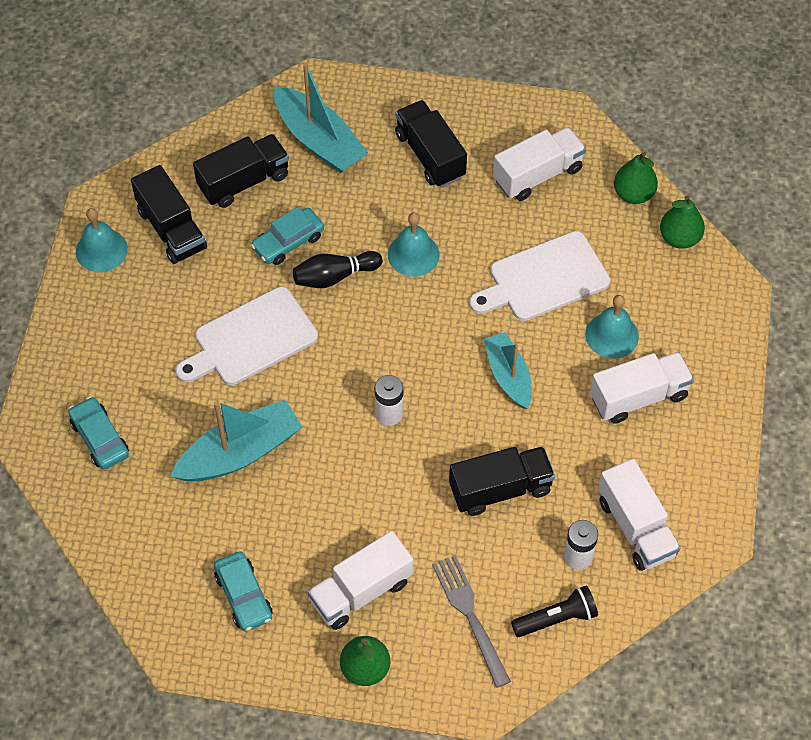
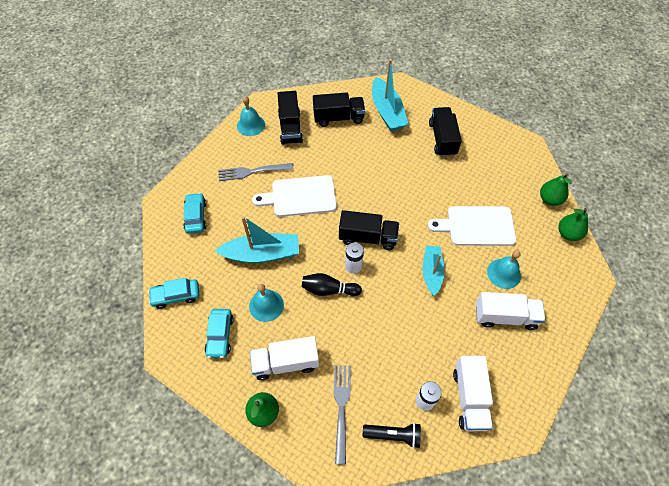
camera: 25 degrees right, 0 degrees up
(150, 329) = (252, 171): none -> grey fork
(288, 242) = (345, 155): turquoise car -> turquoise car (176, 296)
(334, 276) = (361, 181): black bowling pin -> black bowling pin (329, 290)
(413, 254) = (409, 186): turquoise bell -> turquoise bell (266, 305)
(500, 489) = (396, 337): black truck -> black truck (368, 237)
(538, 175) = (498, 169): white truck -> none

